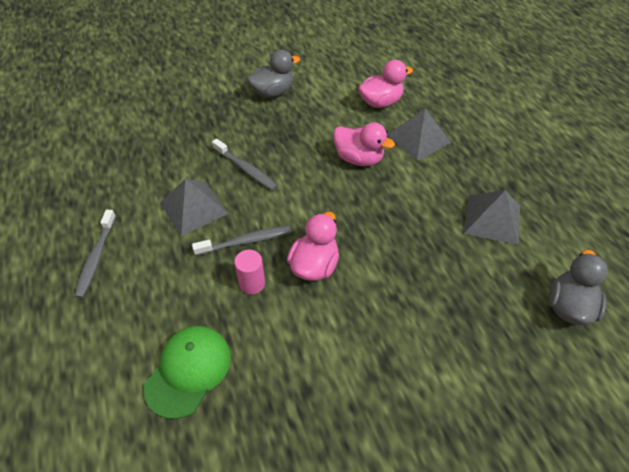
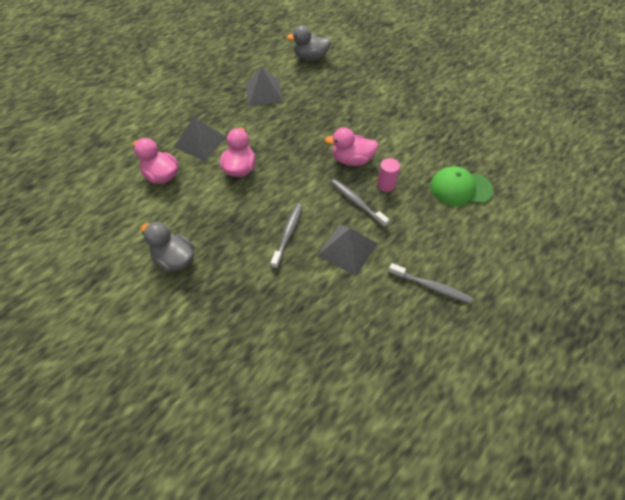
camera: 115 degrees left, 5 degrees up
(96, 257) = (431, 286): grey toothbrush -> grey toothbrush turned 45 degrees clockwise

